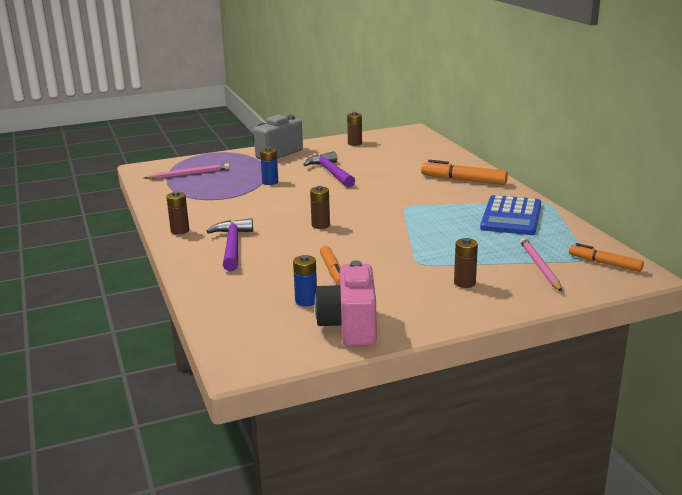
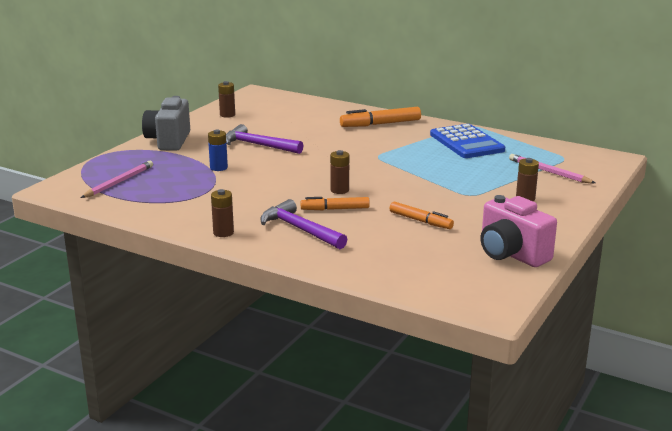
camera: 40 degrees left, 0 degrees up
(306, 301) = (446, 249): blue battery -> none
(605, 263) = (582, 157): orange marker -> orange marker (335, 209)

